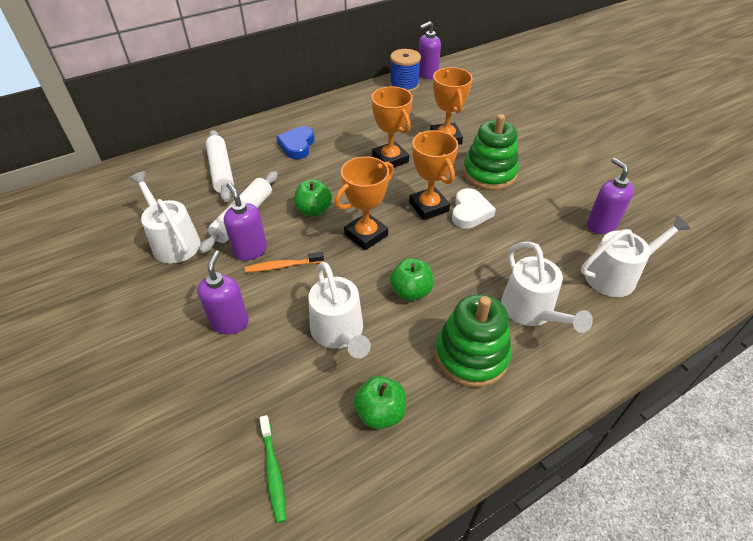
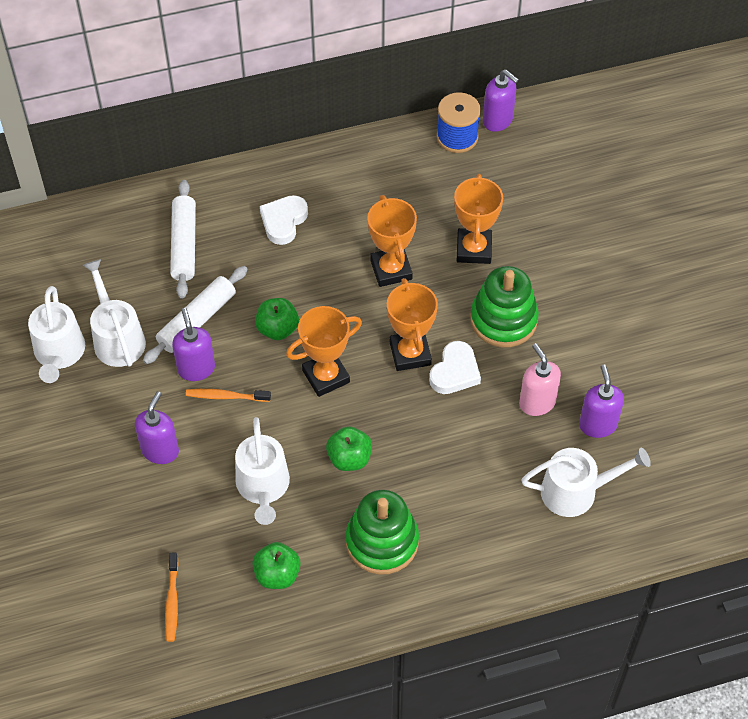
camera: 15 degrees right, 10 degrees up
(273, 472) = (172, 601): green toothbrush -> orange toothbrush
(297, 145) = (283, 221): blue heart -> white heart
(427, 74) = (498, 120): purple soap dispenser -> purple soap dispenser turned 120 degrees counterclockwise
(531, 311) = (463, 509): white watering can -> white watering can (59, 353)
(545, 220) = (537, 402): none -> pink soap dispenser

